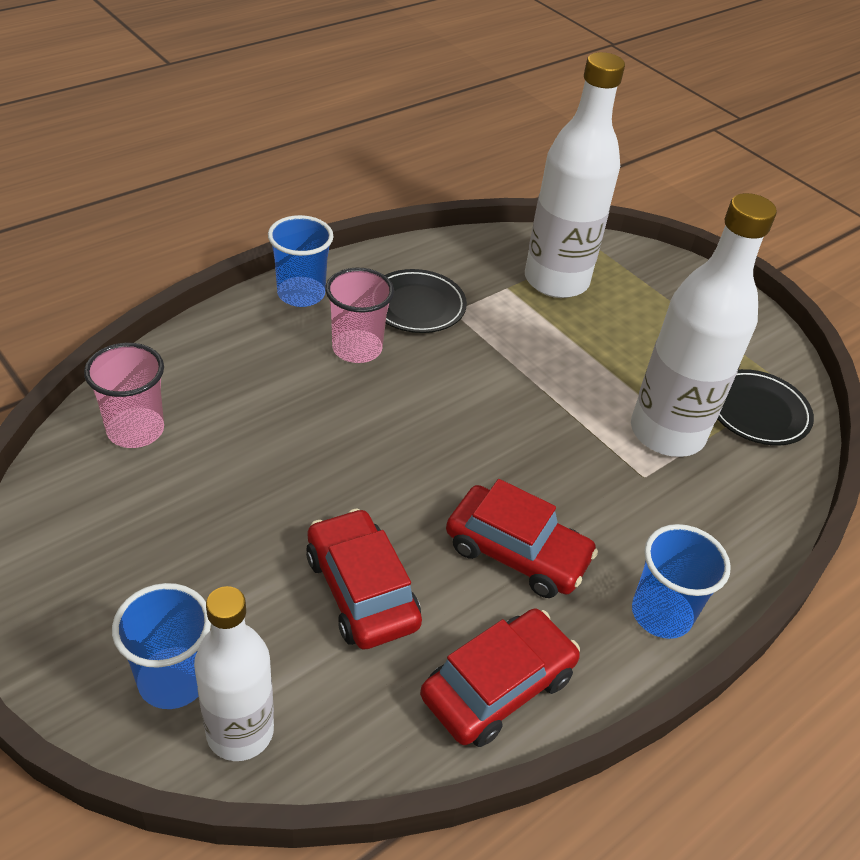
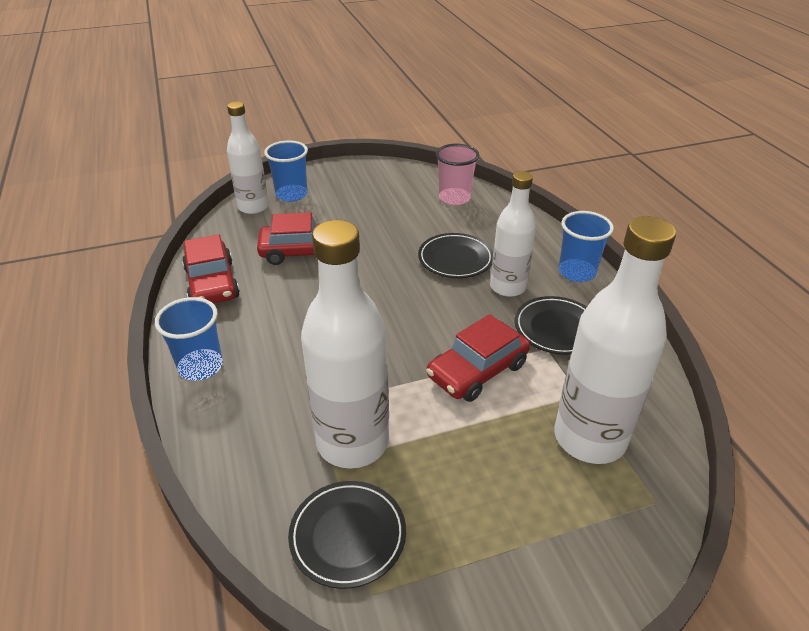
camera: 115 degrees right, 5 degrees down
(314, 404) = (455, 259): none -> black plate
(357, 348) = (507, 287): pink cup -> white bottle
(517, 552) = (289, 315): red car -> red car (477, 370)

